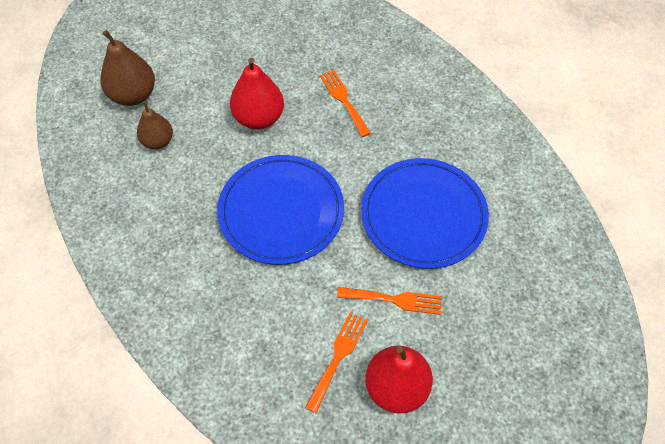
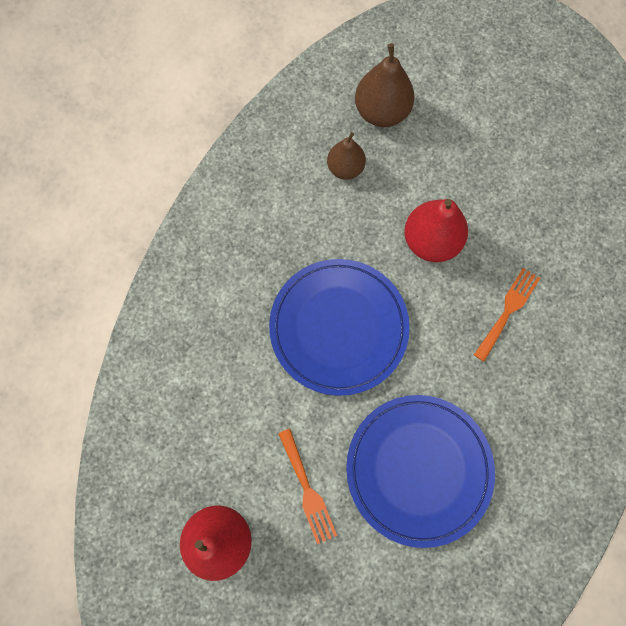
camera: 60 degrees right, 15 degrees up
(338, 357) = (221, 468): orange fork -> none

